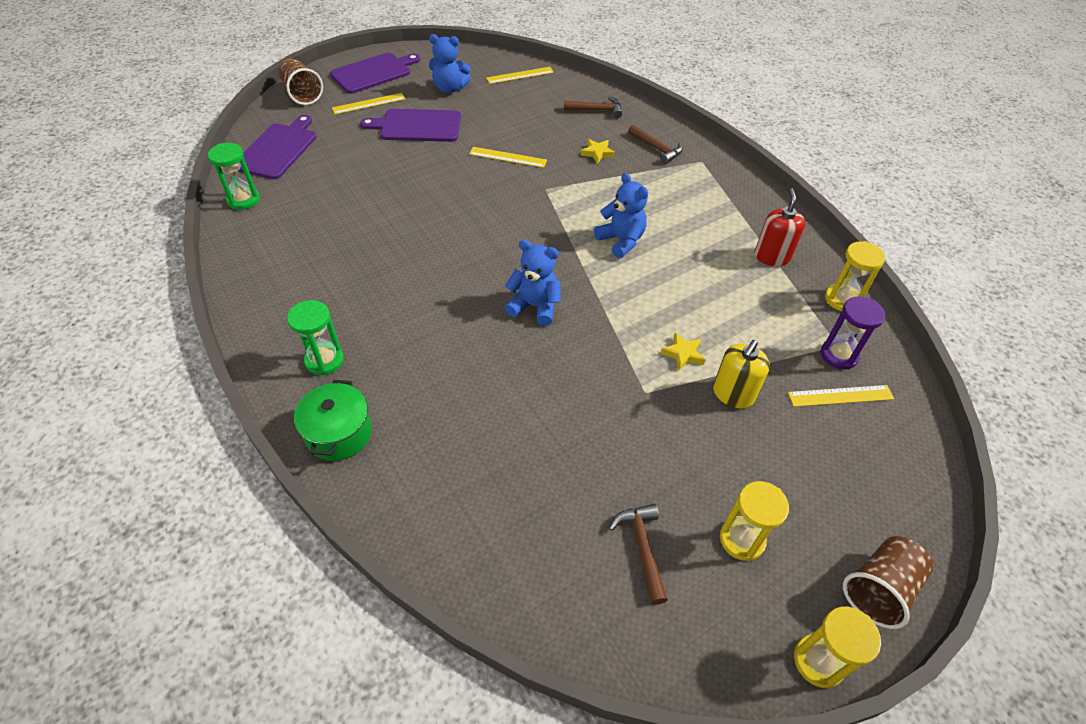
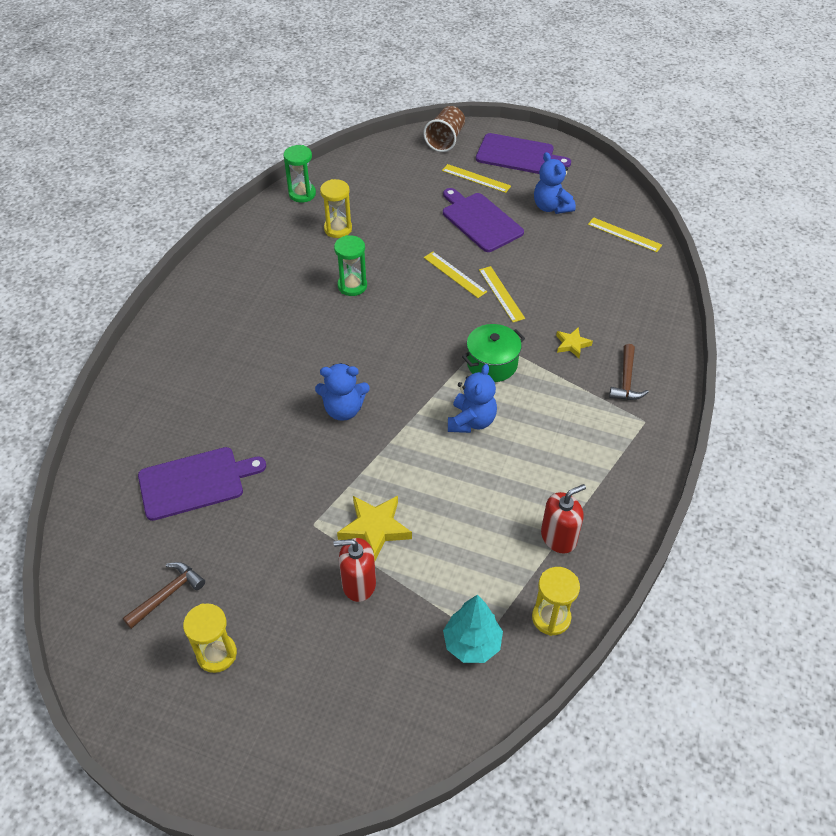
camera: 55 degrees right, 0 degrees up
(278, 149) = (370, 172): purple cutting board -> purple cutting board (195, 482)
(324, 360) = (195, 332): green hourglass -> green hourglass (352, 286)
(339, 433) = (143, 378): green pot -> green pot (492, 364)
(535, 306) = (343, 409): blue teddy bear -> blue teddy bear turned 105 degrees clockwise
(597, 110) = (634, 311): brown hammer -> none
(683, 354) = (375, 529): yellow star -> yellow star, size x1.71
(733, 394) = (358, 584): yellow soap dispenser -> red soap dispenser
(818, 661) = (143, 749): yellow hourglass -> yellow hourglass (338, 229)
(839, 355) = (472, 644): purple hourglass -> turquoise tree
(840, 396) = (421, 664): yellow ruler -> yellow ruler (454, 274)
(879, 589) = (233, 769): brown cup -> none

